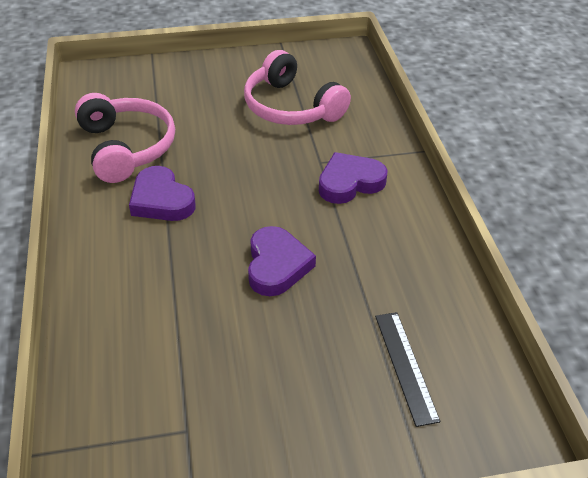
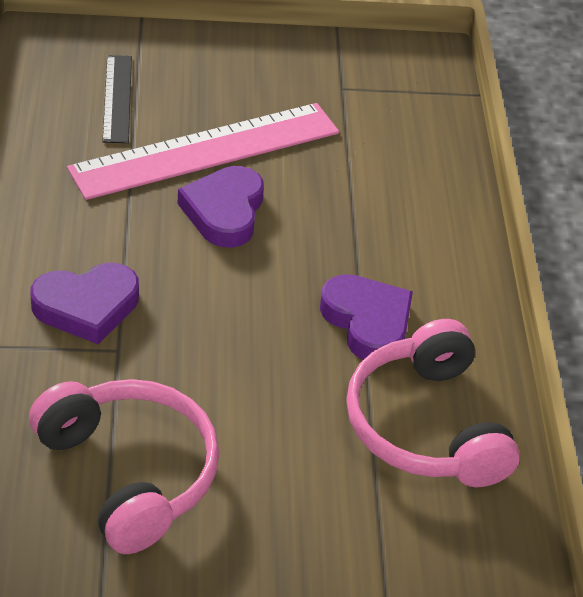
camera: 175 degrees left, 0 degrees up
(306, 321) = (206, 151): none -> pink ruler

